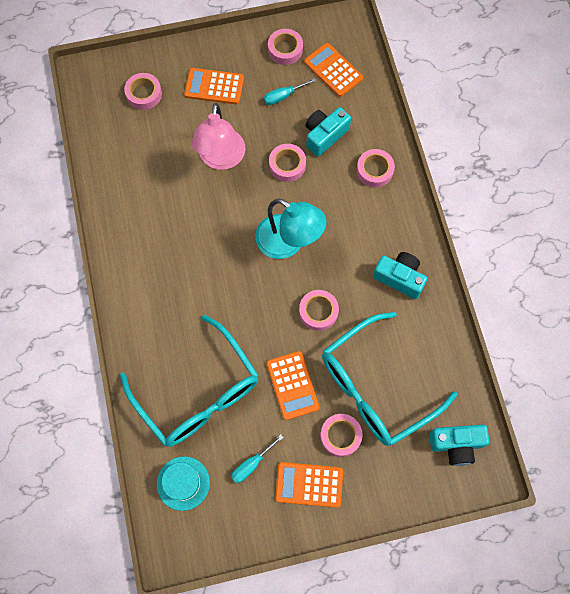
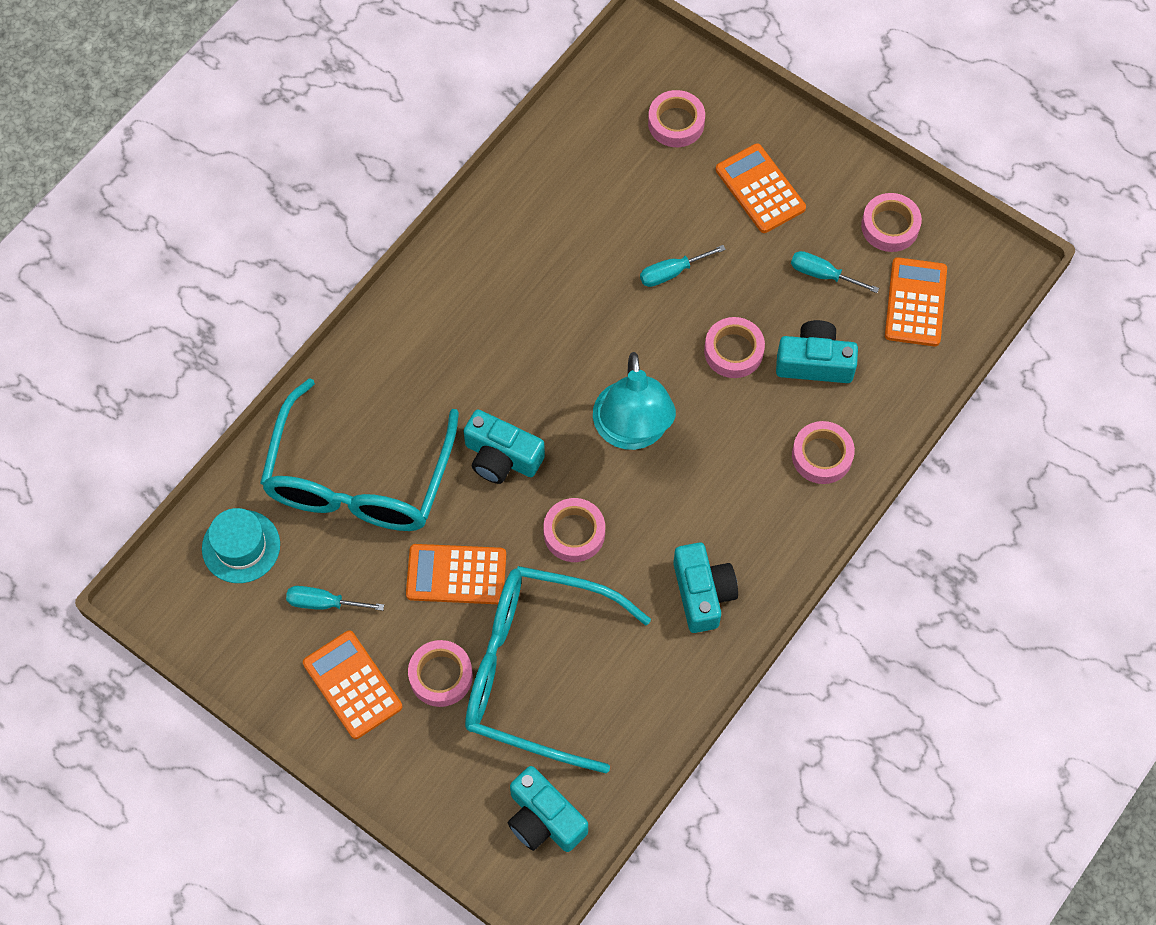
camera: 50 degrees right, 5 degrees down
(221, 159) = (672, 272): pink lamp -> turquoise screwdriver
(248, 314) = (501, 457): none -> turquoise camera
(292, 385) = (456, 574): orange calculator -> orange calculator turned 60 degrees clockwise

